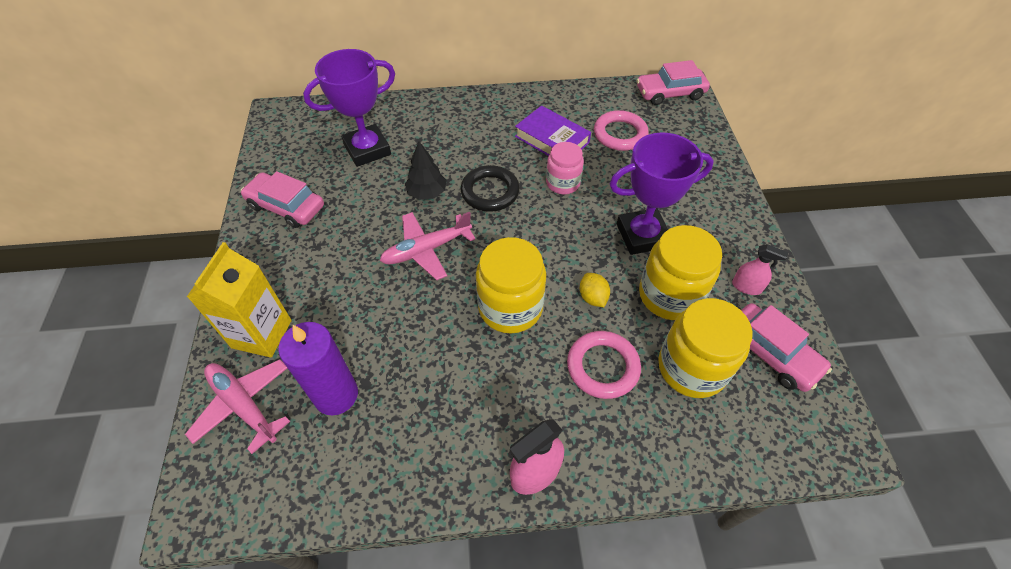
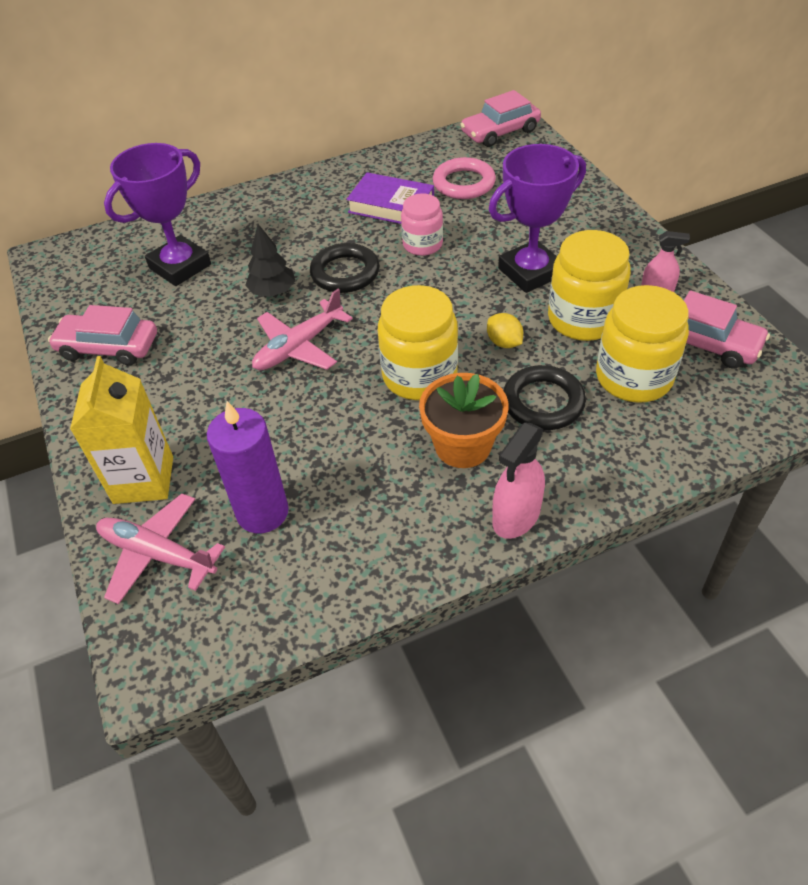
camera: 15 degrees left, 5 degrees down
(518, 387) = (463, 446): none -> orange flower pot
(602, 367) = (543, 402): pink ring -> black ring

